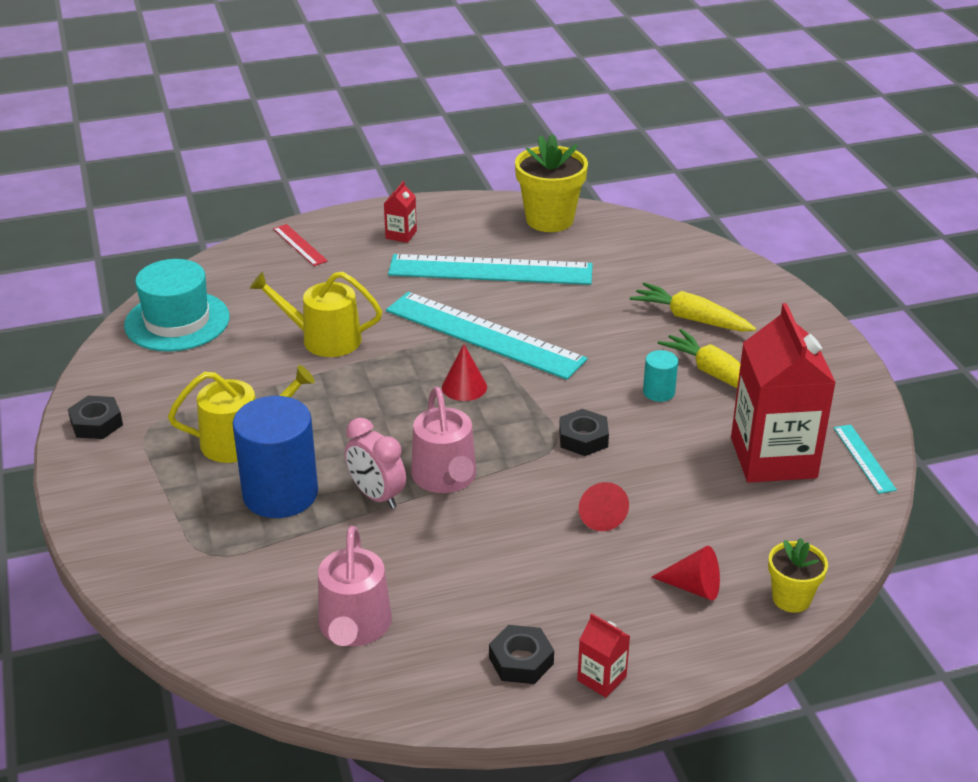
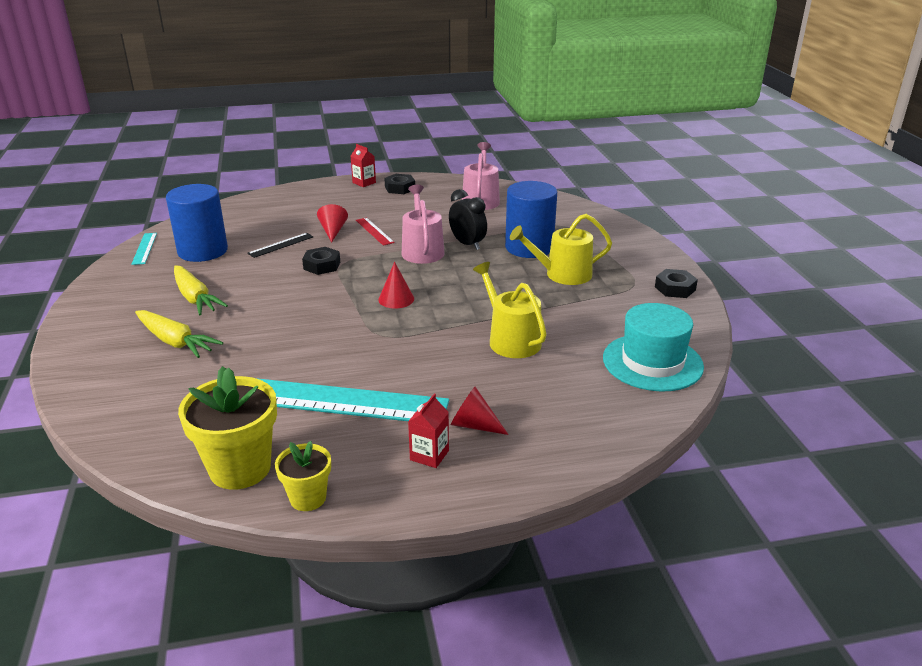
camera: 175 degrees left, 5 degrees down
(299, 245) = (551, 447): red ruler -> red ruler (374, 231)
(324, 339) = (511, 340): yellow watering can -> yellow watering can turned 135 degrees counterclockwise
(377, 496) = (467, 244): pink clock -> black clock
(484, 335) = (367, 337): turquoise ruler -> none
(658, 392) = (248, 289): turquoise cylinder -> none
(665, 477) = (281, 245): none -> black ruler
(693, 587) = (299, 205): red cone -> red cone (474, 425)
(773, 457) = (203, 251): red carton -> blue cylinder
(791, 598) = (252, 200): yellow flower pot -> yellow flower pot (308, 498)

